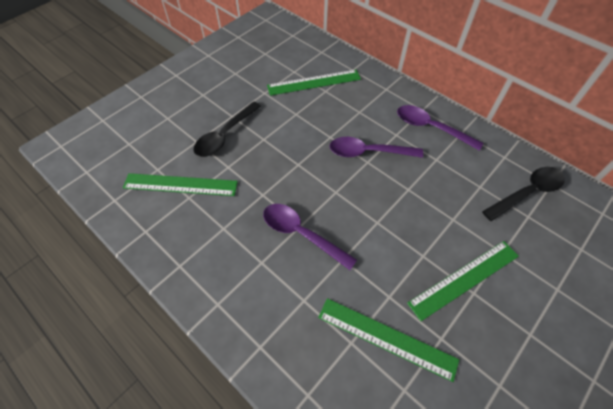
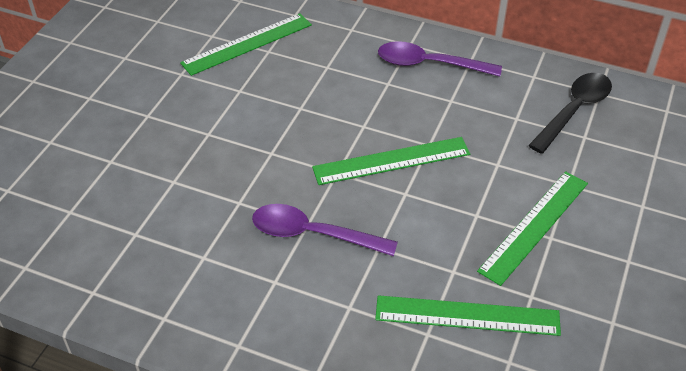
camera: 20 degrees left, 10 degrees down
(180, 184) = (115, 221): green ruler -> green ruler (391, 160)
(225, 135) = (149, 143): black spoon -> none
(368, 152) = (360, 114): purple spoon -> none

